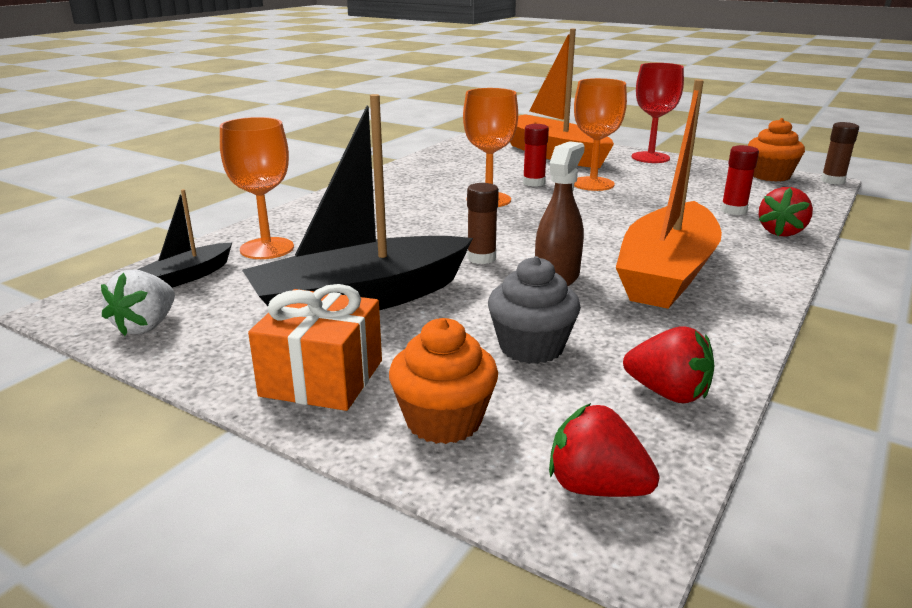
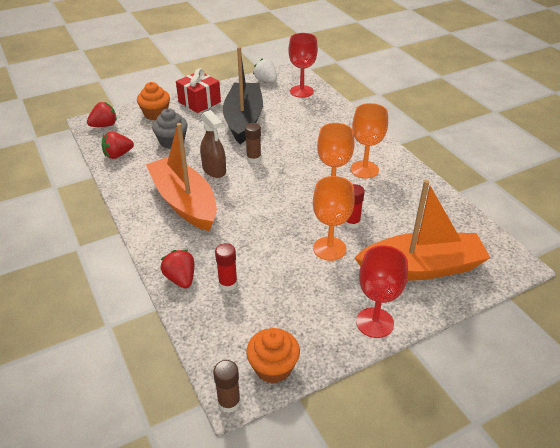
camera: 120 degrees right, 15 degrees up
(188, 276) = (301, 91): black boat -> red goblet
(267, 248) = (316, 111): orange goblet -> orange goblet (364, 169)
(322, 378) = (199, 102): orange gift -> red gift

